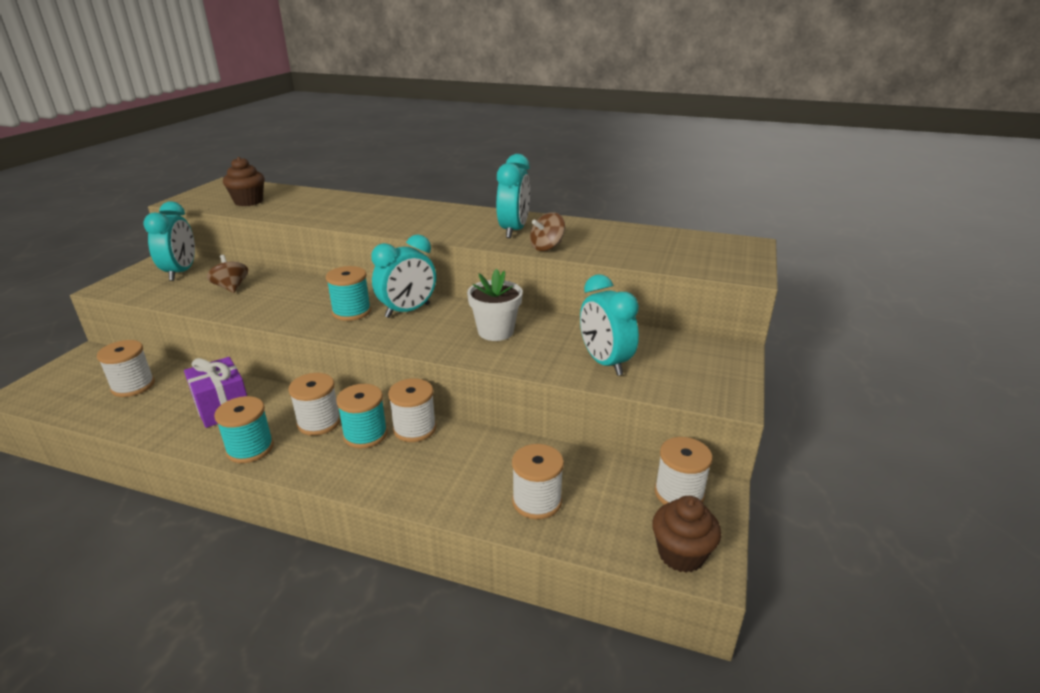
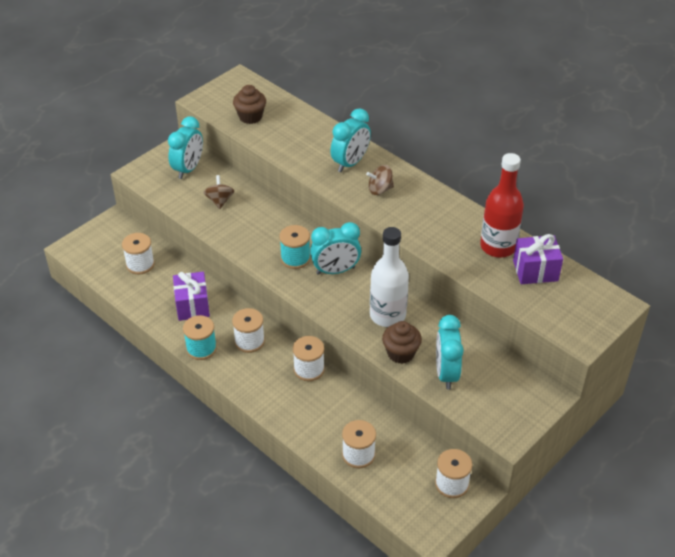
camera: 25 degrees right, 15 degrees up
(365, 434) = (275, 363): turquoise spool -> none
(495, 332) = (387, 315): white flower pot -> white bottle
(514, 231) = (438, 226): turquoise clock -> turquoise clock (350, 163)
(547, 247) = (450, 257): brown spinning top -> brown spinning top (380, 189)
(589, 232) = (498, 246): none -> red bottle
(643, 239) = (535, 271): none -> purple gift
(681, 554) = (423, 522): brown cupcake -> brown cupcake (401, 353)

